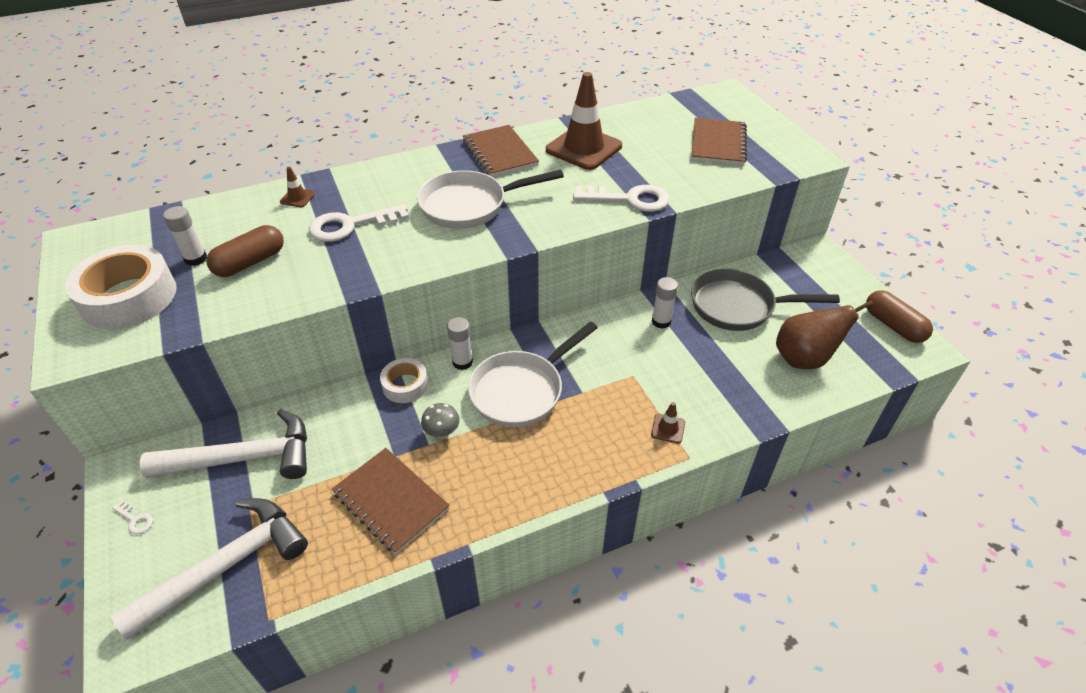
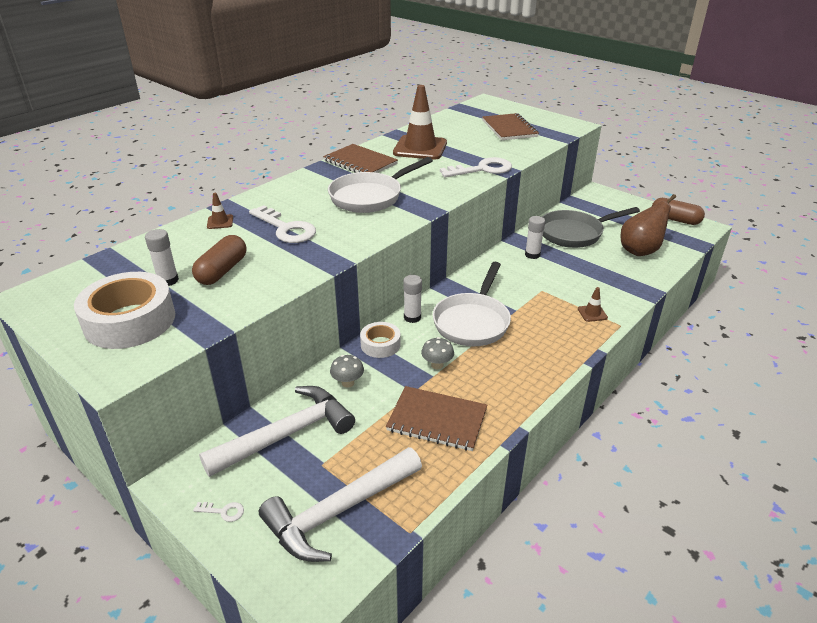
camera: 25 degrees left, 10 degrees down
(226, 566) = (339, 511): white hammer -> white hammer turned 150 degrees counterclockwise
(340, 420) = (348, 383): none -> grey mushroom
(350, 225) = (286, 228): white key -> white key turned 90 degrees counterclockwise

